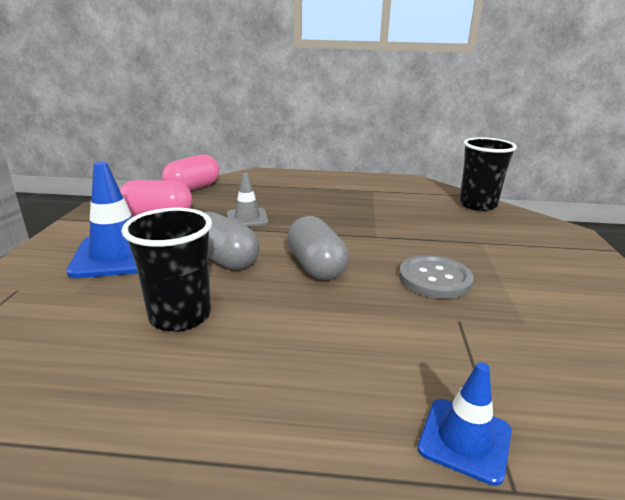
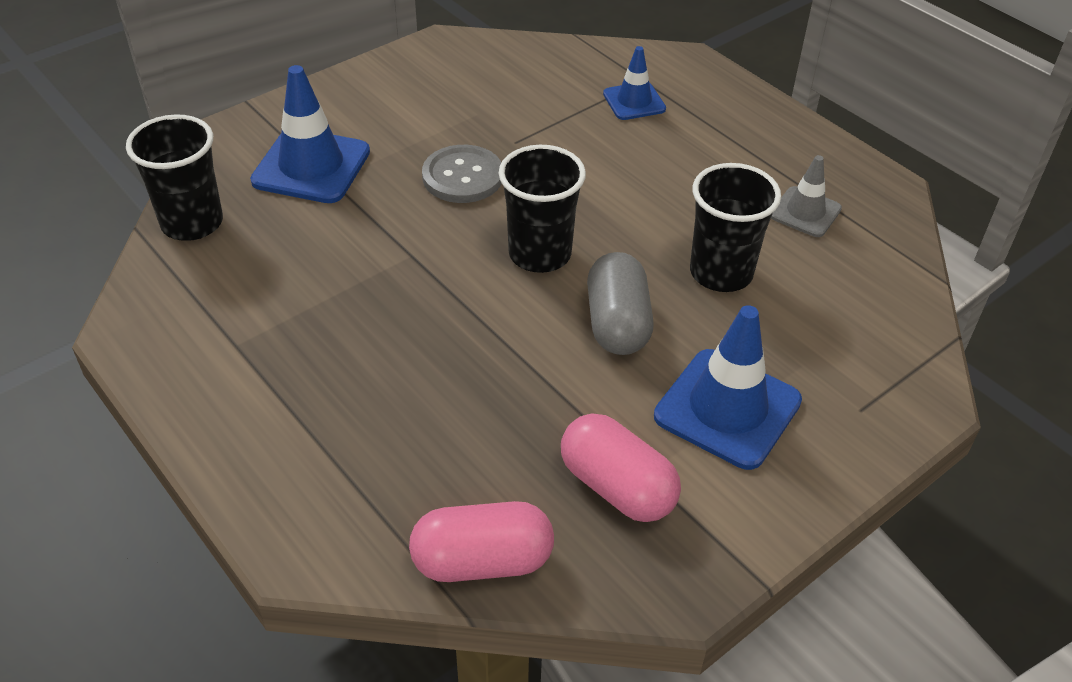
camera: 135 degrees left, 20 degrees up
(247, 218) = (504, 391): grey traffic cone -> grey traffic cone (805, 212)
(316, 266) = (540, 254): grey capsule -> black cup
(504, 242) = (311, 166): none -> blue traffic cone

